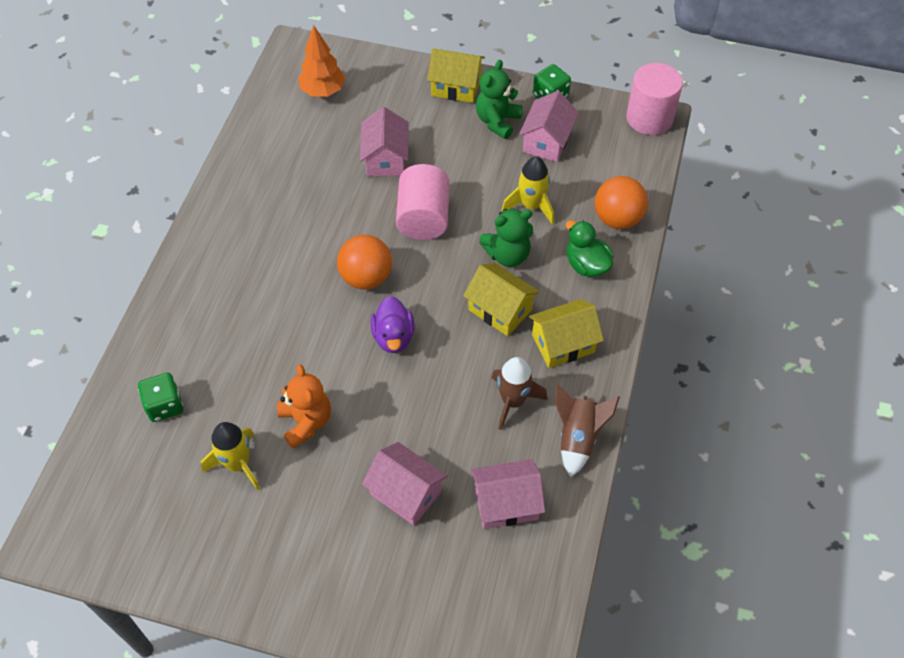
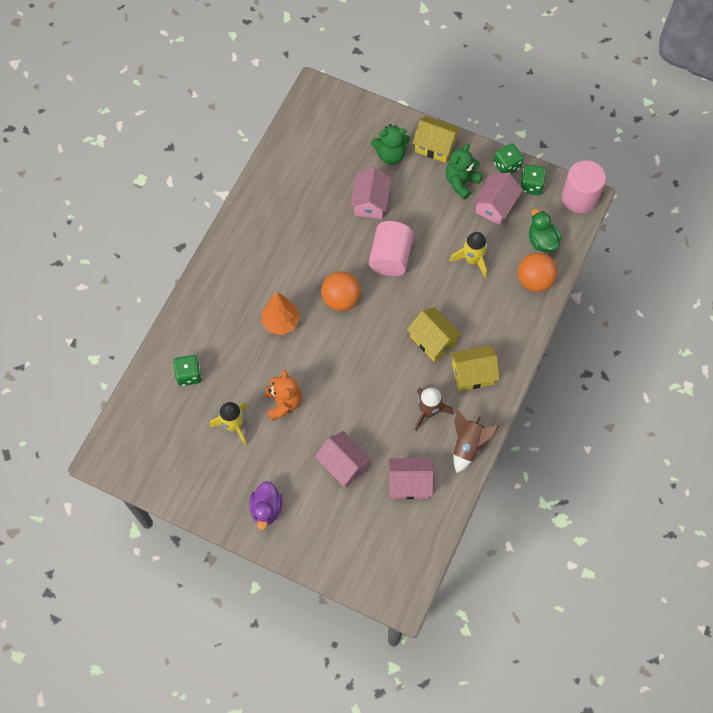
camera: 10 degrees right, 10 degrees up
(323, 91) = (332, 135): orange tree -> orange tree (281, 322)
(393, 337) = (353, 349): purple duck -> purple duck (266, 509)
(507, 255) = (447, 297): green teddy bear -> green teddy bear (390, 155)
(586, 113) = (531, 186): none -> green dice
(586, 265) = (503, 315): green duck -> green duck (542, 241)

